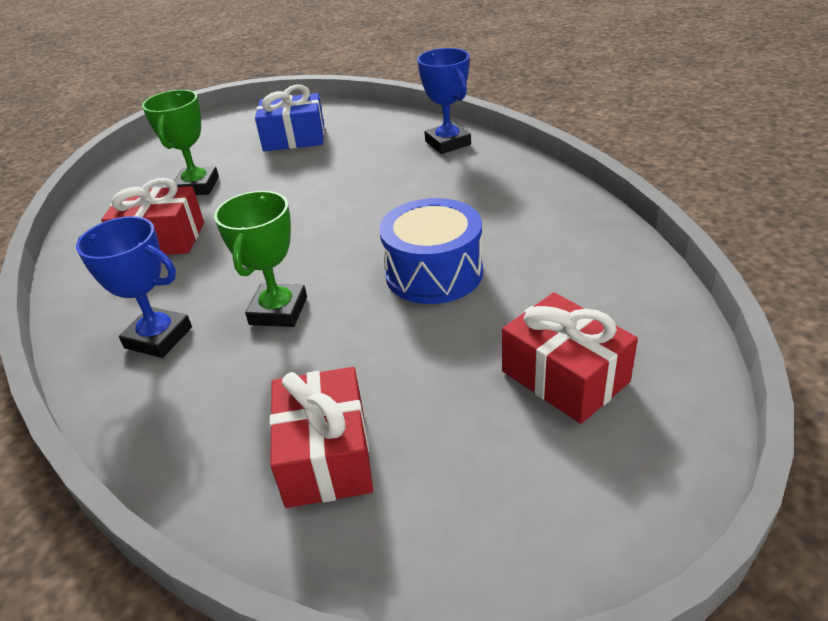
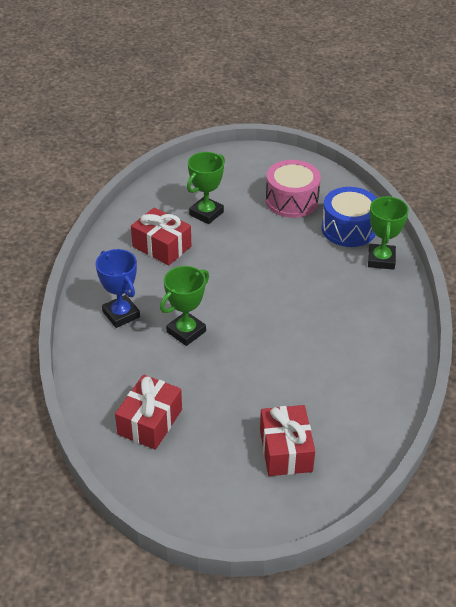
camera: 30 degrees right, 5 degrees up
(294, 138) = (292, 200): blue gift -> pink drum
(434, 273) = (281, 354): blue drum -> blue drum (348, 229)
(448, 143) = (381, 260): blue trophy -> green trophy

